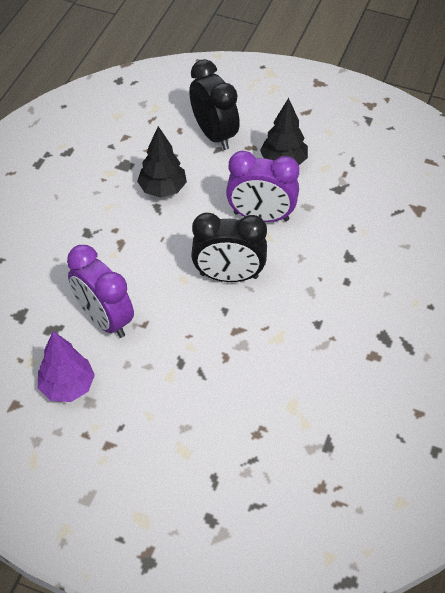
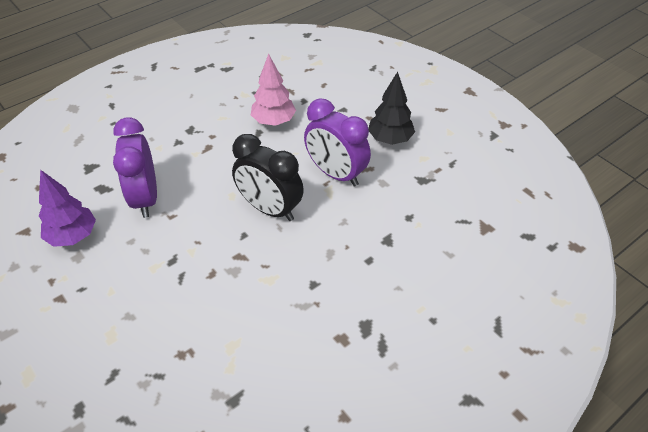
camera: 30 degrees right, 5 degrees down
(162, 189) = (273, 121): black tree -> pink tree
(214, 134) = (348, 97): black clock -> none

